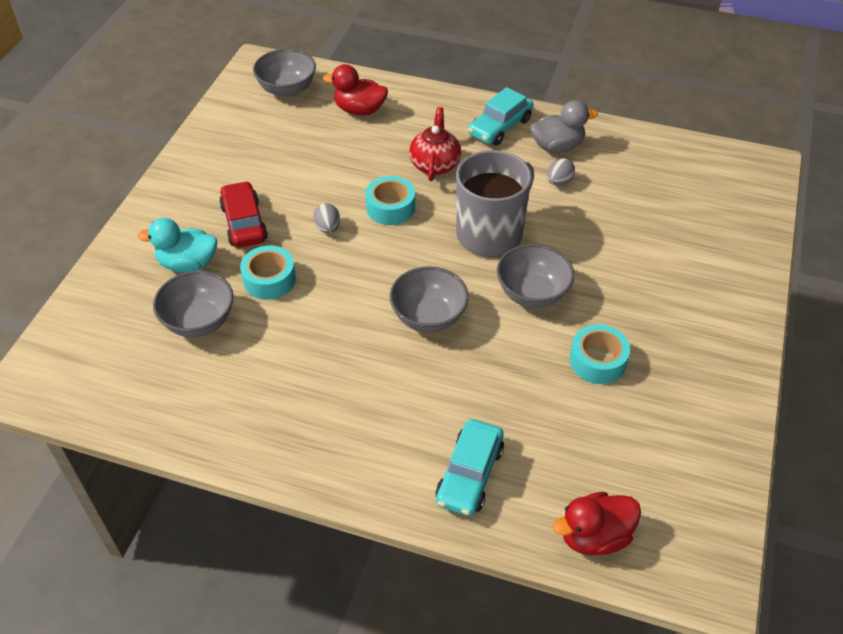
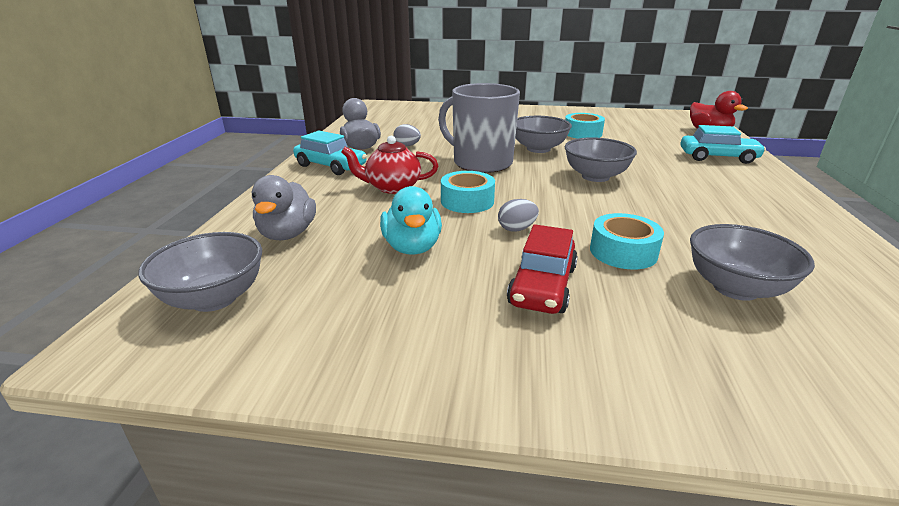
camera: 100 degrees left, 20 degrees down
(188, 264) = (654, 319): turquoise duck -> turquoise duck (412, 247)
(244, 223) = (542, 286): red car -> red car turned 45 degrees counterclockwise
(359, 110) = (287, 234): red duck -> grey duck

